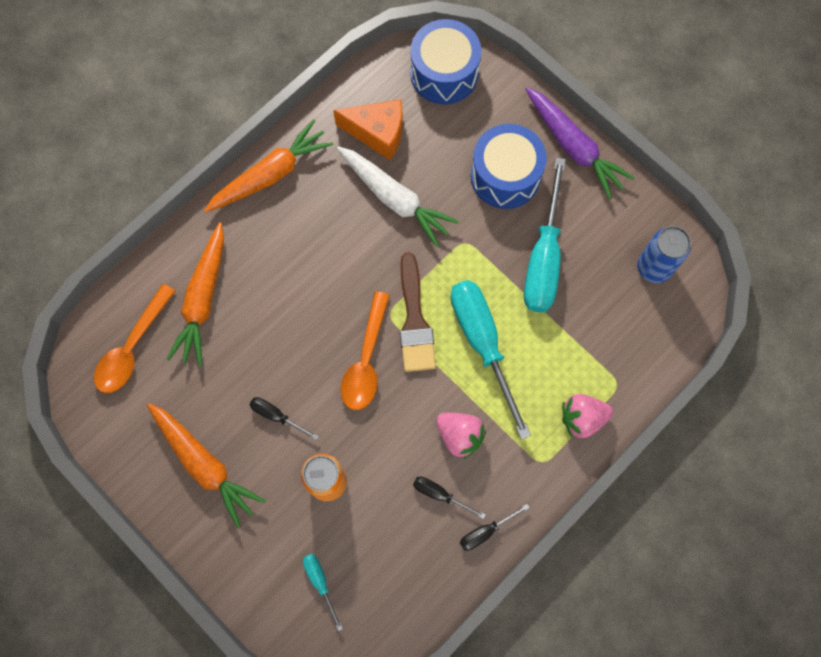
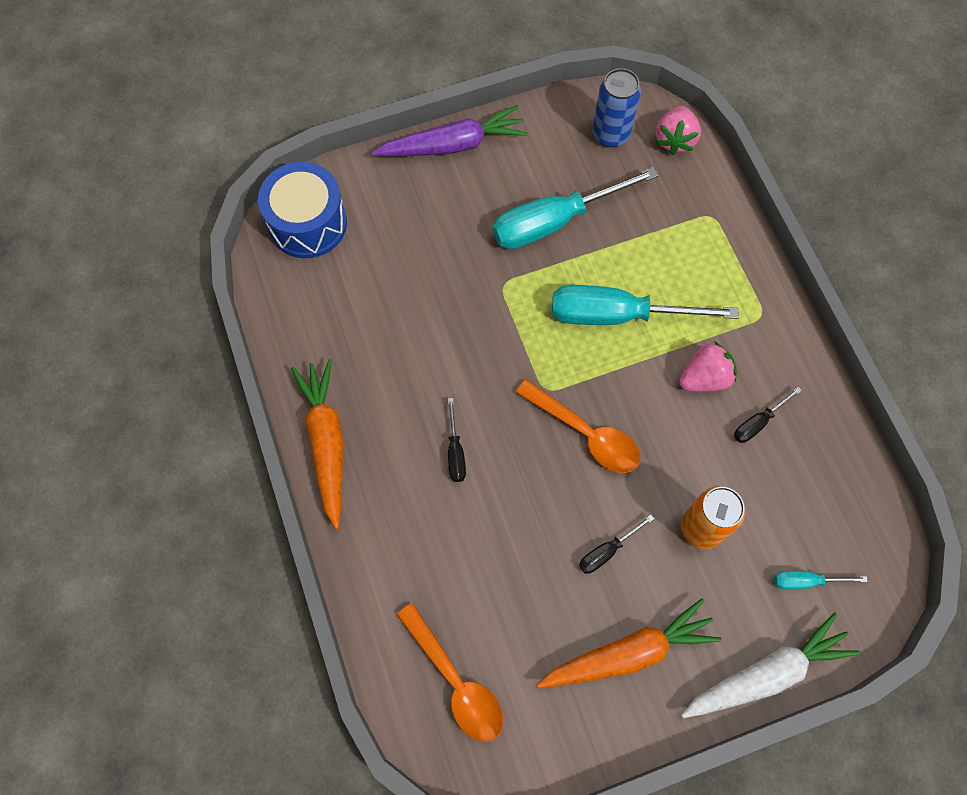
camera: 65 degrees left, 5 degrees down
(203, 299) = (436, 576): orange carrot -> none
(377, 133) = (338, 315): orange cheese -> none
(394, 198) = (421, 329): white carrot -> white carrot (766, 674)
(414, 320) = (564, 368): brown brush -> none
(486, 531) = (812, 396): black screwdriver -> black screwdriver (455, 452)
(505, 176) = (451, 217): blue drum -> none
(544, 258) = (555, 221): turquoise screwdriver -> turquoise screwdriver turned 120 degrees clockwise
(582, 418) = (733, 260): pink strawberry -> pink strawberry (674, 140)

